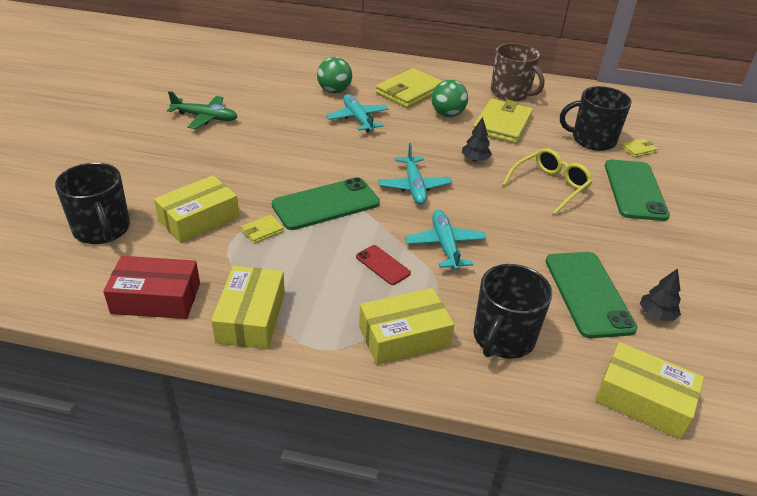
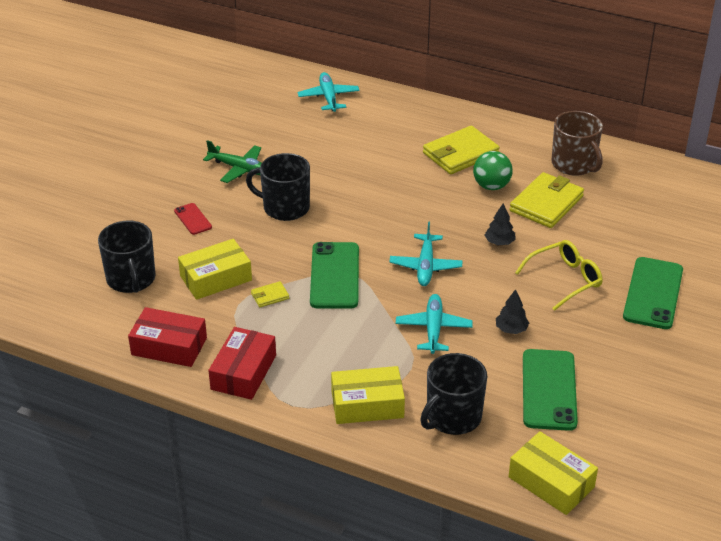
camera: 15 degrees right, 0 degrees up
(251, 317) = (243, 372): yellow box -> red box
(326, 204) = (334, 276): green phone -> green phone turned 75 degrees counterclockwise
(334, 91) = (379, 147): green ball -> none
(357, 119) = (393, 183): turquoise plane -> turquoise plane (328, 97)
(382, 265) = (369, 341): red phone -> red phone (192, 219)
(592, 140) = (638, 231): black mug -> black mug (285, 207)
(638, 149) = (683, 247): yellow wallet -> none
(656, 314) = (603, 416): black tree -> black tree (511, 329)

